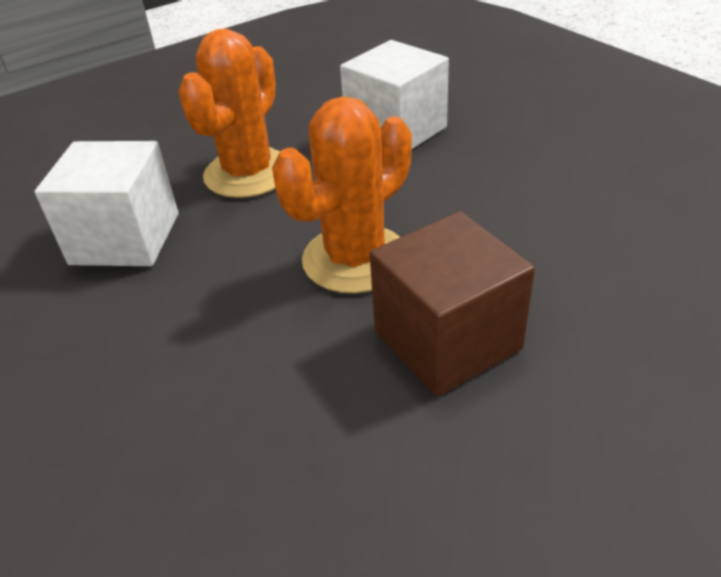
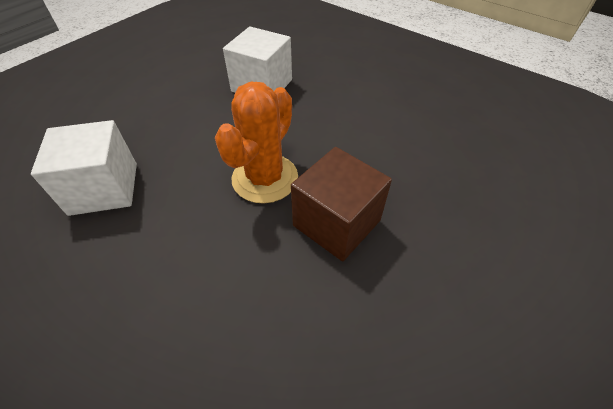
camera: 20 degrees left, 10 degrees up
(248, 173) = (175, 127): orange cactus -> none

